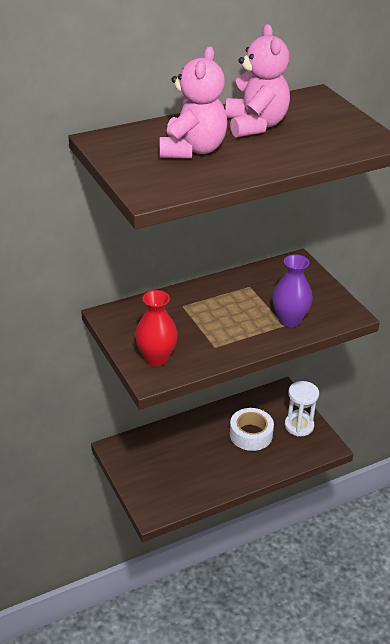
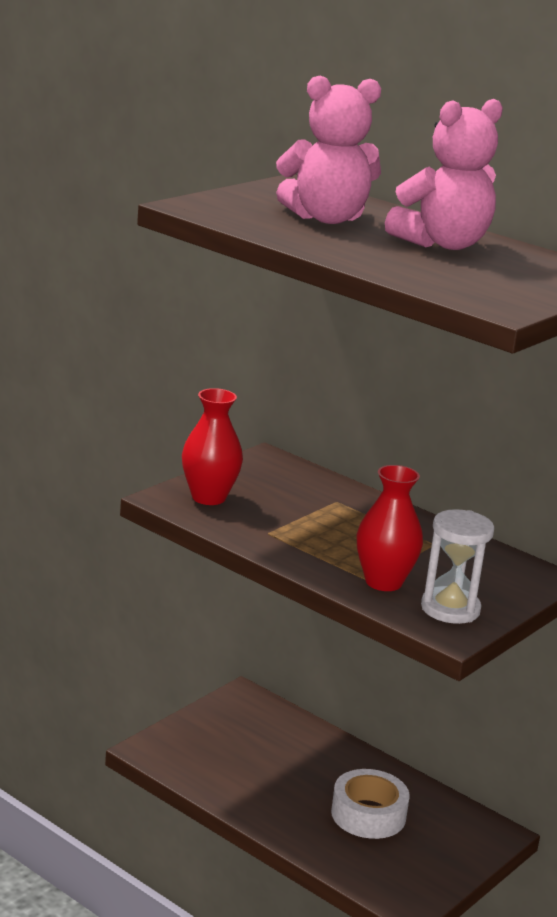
camera: 65 degrees right, 15 degrees down
(289, 320) = (383, 582): purple vase -> red vase
(299, 426) = (429, 863): white hourglass -> white hourglass (450, 609)

